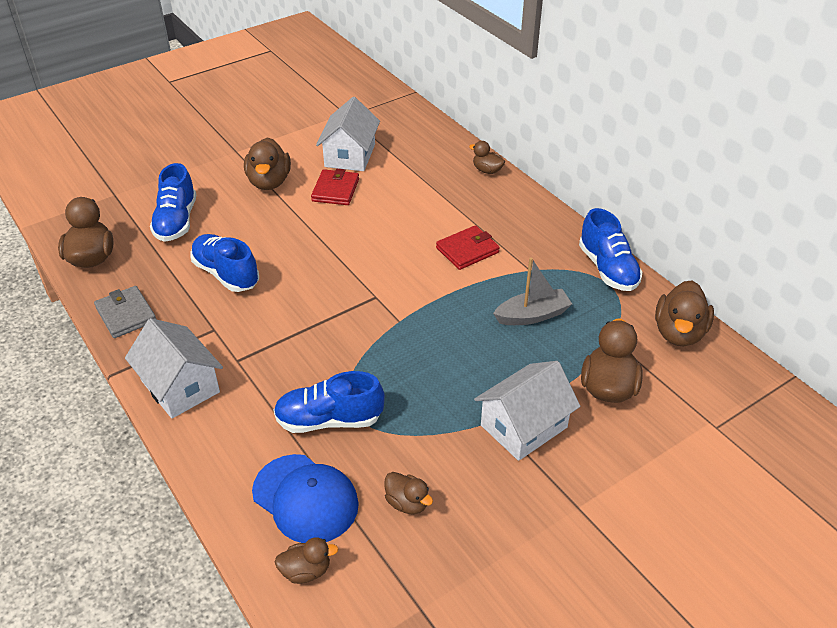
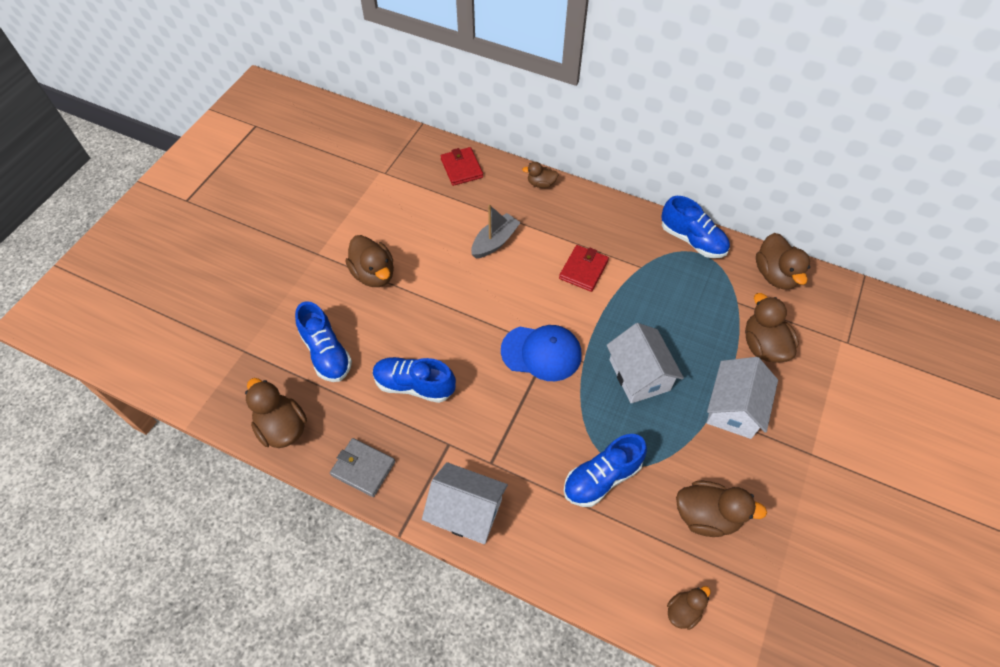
camera: 30 degrees left, 15 degrees up
(305, 498) = (637, 553): blue cap -> blue cap (541, 353)
(335, 190) = (436, 257): red wallet -> red wallet (462, 168)
(350, 155) = (420, 216): white house -> white house (639, 375)
(407, 503) = (706, 515): brown duck -> brown duck, size x1.75
(532, 315) = (672, 308): grey boat -> grey boat (495, 242)

